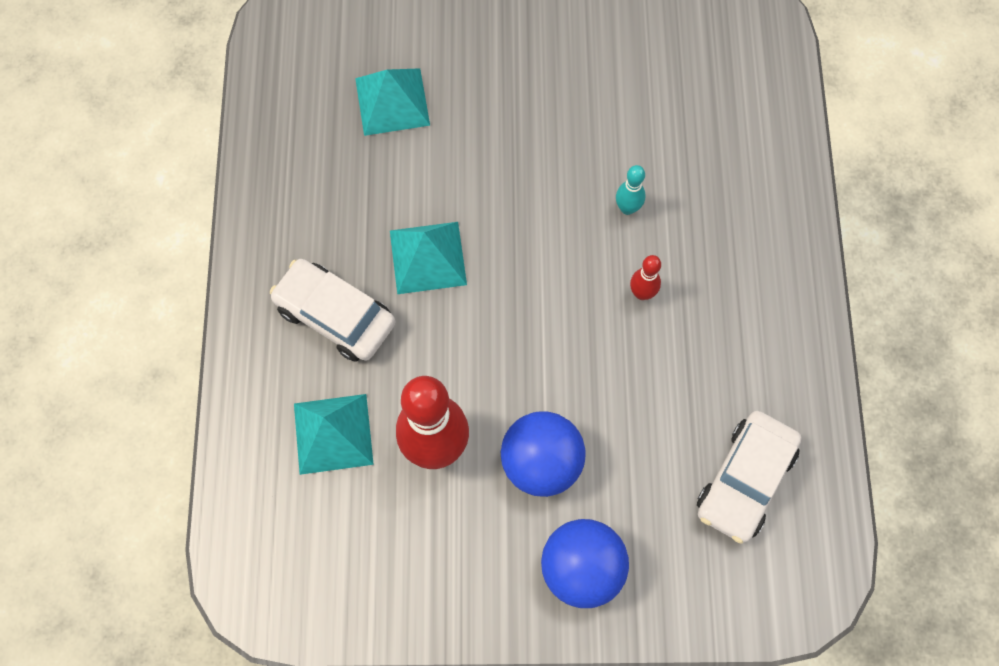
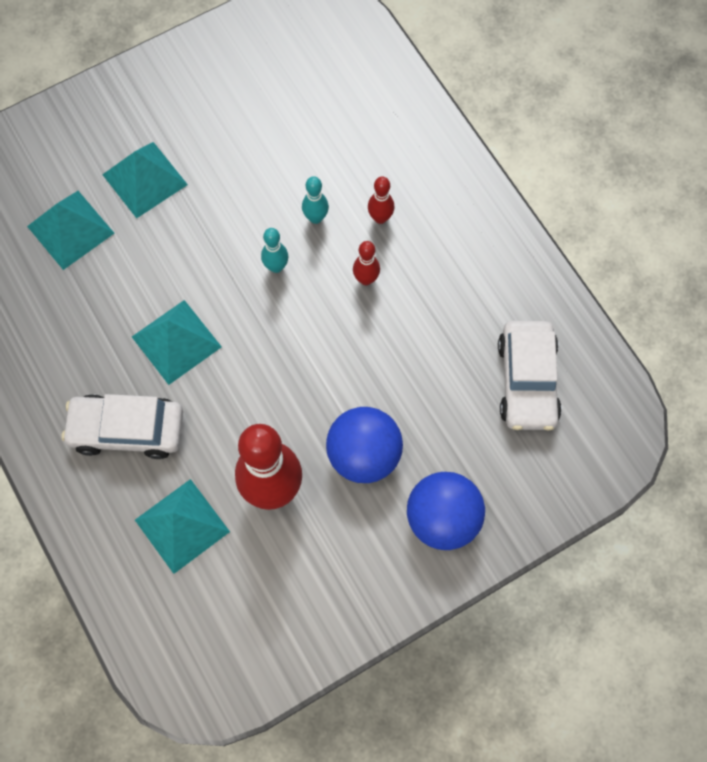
camera: 30 degrees left, 0 degrees up
(486, 89) = (144, 179): none -> turquoise pyramid
(562, 235) = (276, 267): none -> turquoise bowling pin
(690, 241) = (380, 218): none -> red bowling pin

